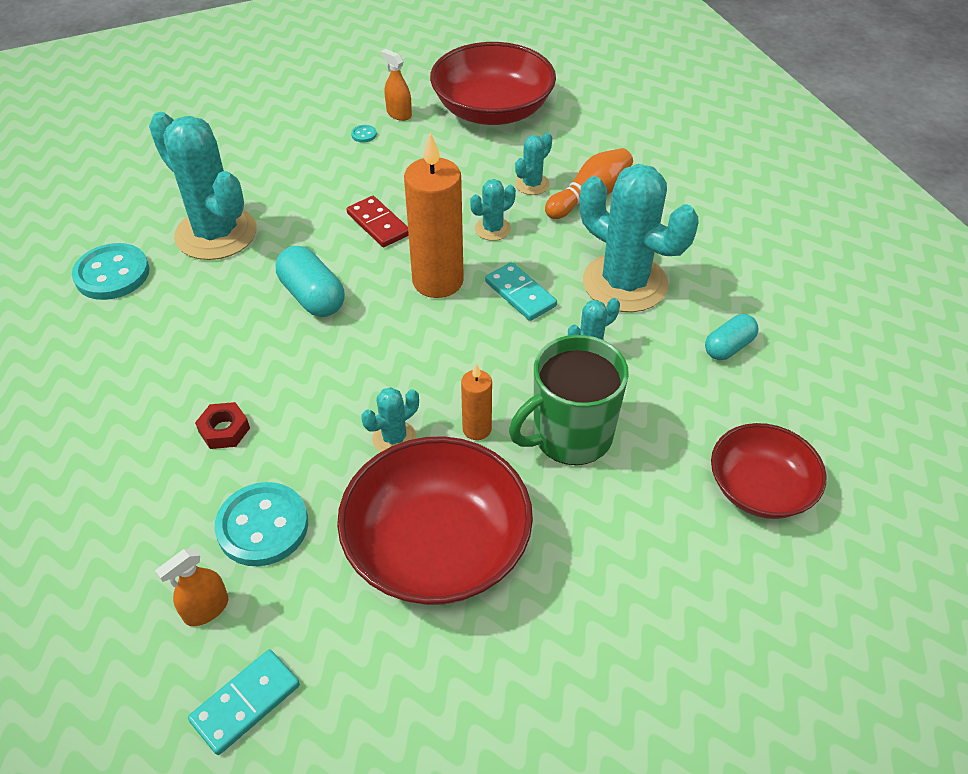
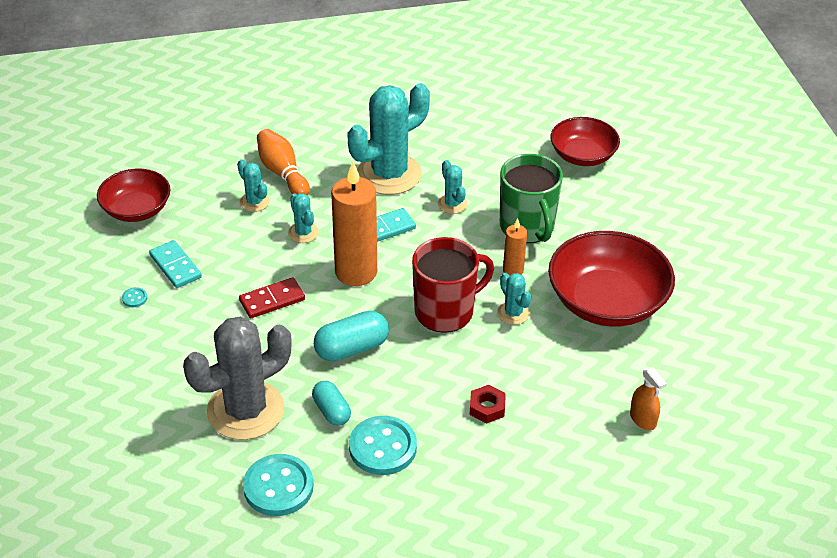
camera: 80 degrees left, 5 degrees down
(216, 234) = (245, 410): turquoise cactus -> grey cactus
(246, 703) = (711, 400): turquoise domino -> turquoise domino (175, 266)
(263, 526) = (579, 388): turquoise button -> turquoise button (382, 447)
(386, 370) = (445, 311): none -> red mug
(399, 114) = (112, 271): orange spray bottle -> none
(492, 110) = (136, 209): red bowl -> red bowl, size x0.62
(728, 347) = (465, 140): turquoise capsule -> turquoise capsule (331, 411)

